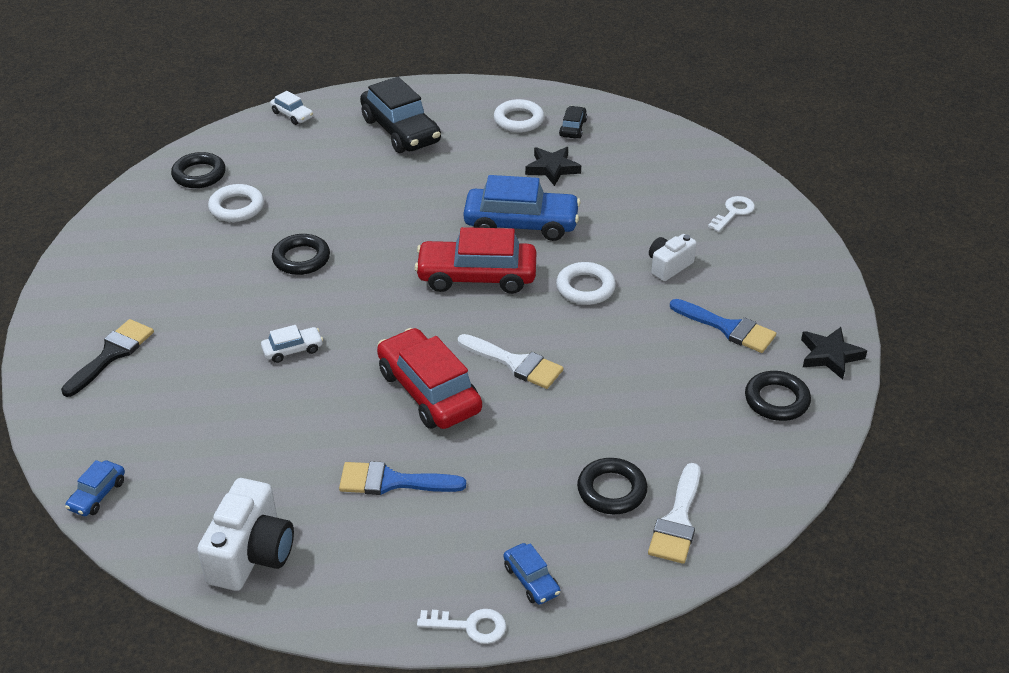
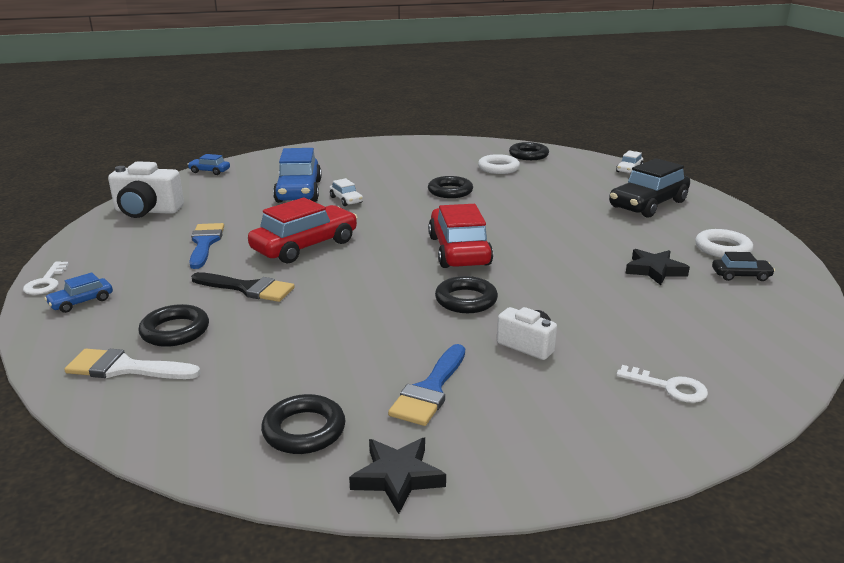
camera: 80 degrees right, 15 degrees down
(111, 354) = (332, 159): black brush -> black brush (248, 288)
(515, 363) = (345, 276): white brush -> none
(521, 224) = (549, 263): blue car -> blue car (299, 191)
(585, 288) = (466, 300): white ring -> black ring

